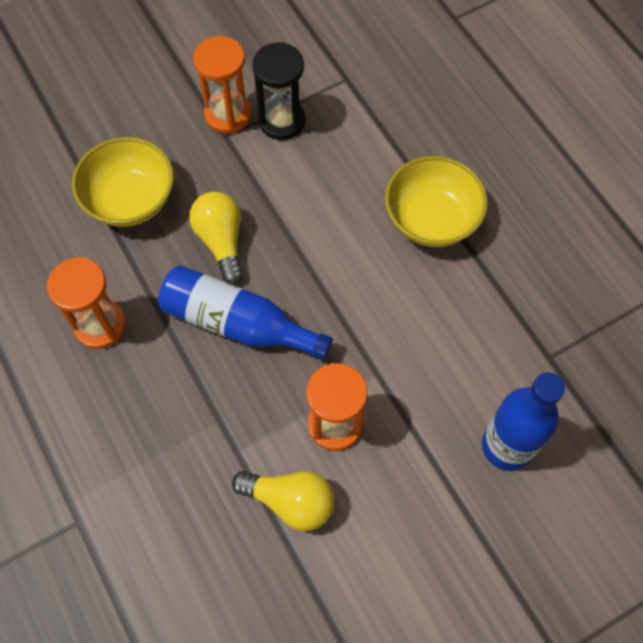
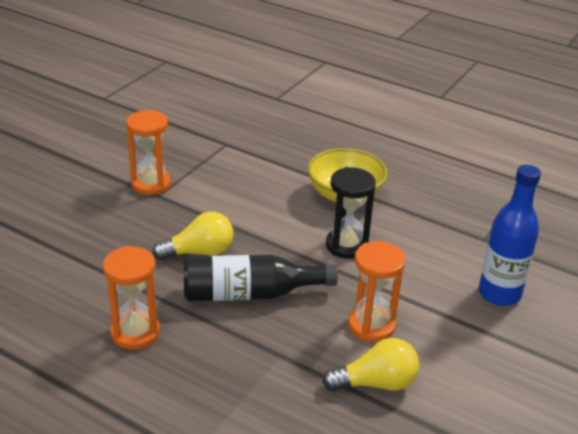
camera: 30 degrees left, 30 degrees down
(130, 200) = (106, 251): yellow bowl -> none
(221, 241) = (199, 252): yellow light bulb -> yellow light bulb turned 120 degrees clockwise
(238, 323) = (250, 294): blue bottle -> black bottle
(282, 121) = (195, 176): black hourglass -> black hourglass (346, 245)

